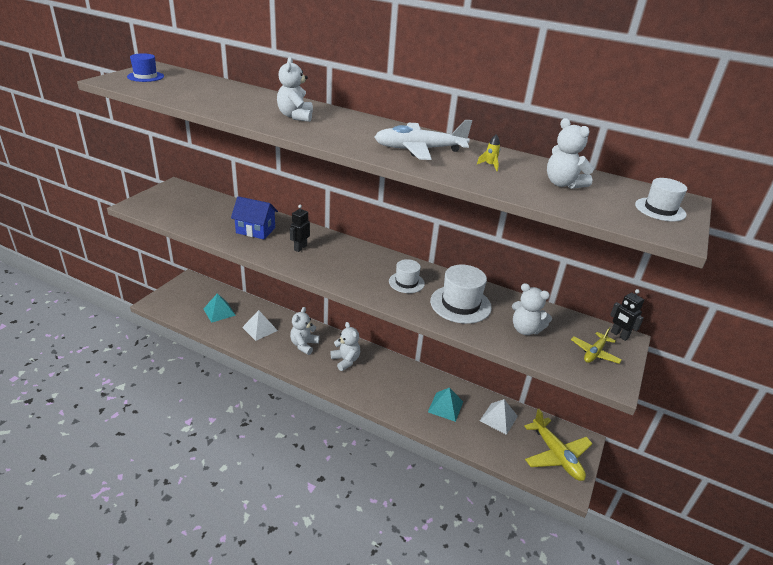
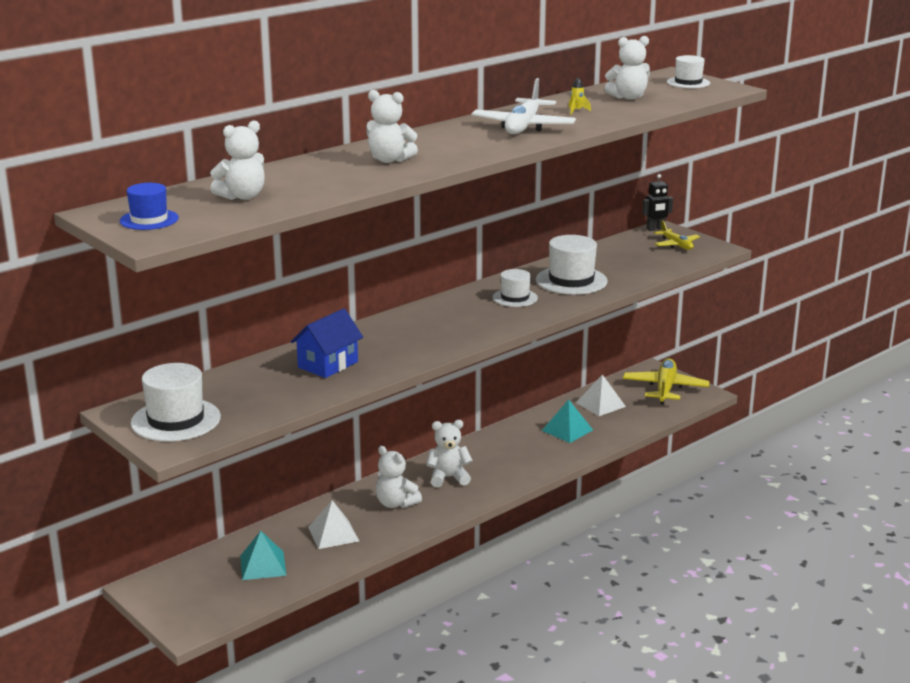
camera: 65 degrees left, 10 degrees down
(167, 201) = (176, 420): none -> white hat
(300, 248) = (397, 342): black robot -> none
(525, 329) = (628, 262): white teddy bear -> white teddy bear (242, 196)
(556, 455) = (665, 389): yellow plane -> yellow plane turned 75 degrees counterclockwise

